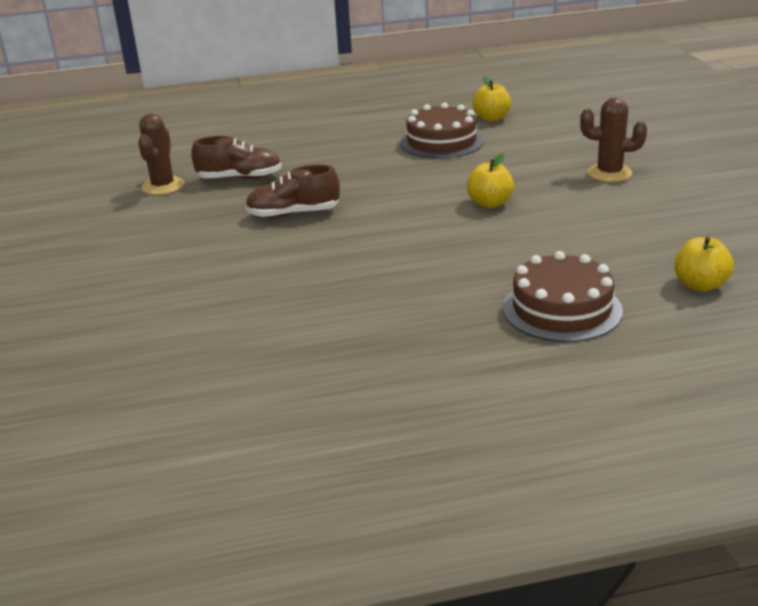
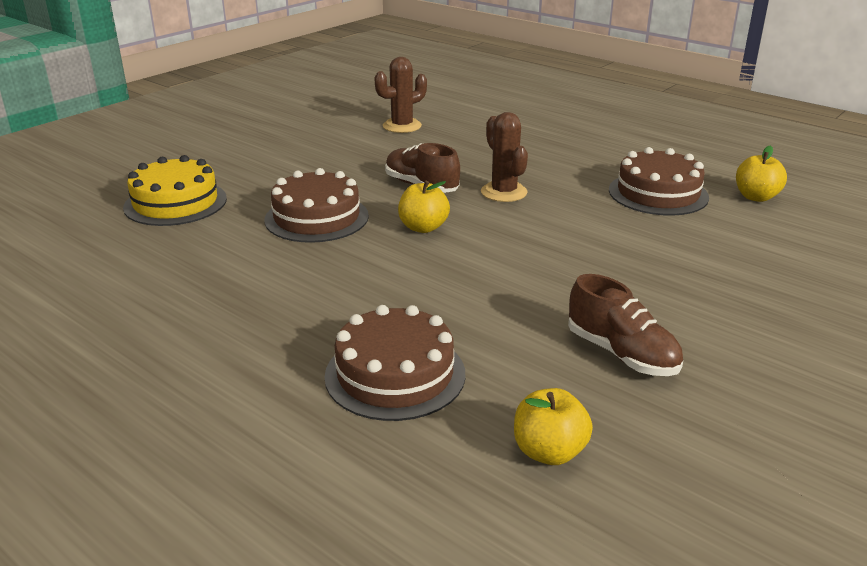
camera: 50 degrees right, 0 degrees up
(133, 333) = (175, 203): none -> yellow cake
(240, 178) = (454, 144): brown shoe -> brown shoe (621, 354)
(278, 273) = (316, 218): none -> brown cake
(490, 203) = (565, 261): yellow apple -> yellow apple (423, 227)
(609, 173) = (740, 304): brown cactus -> brown cactus (504, 192)

